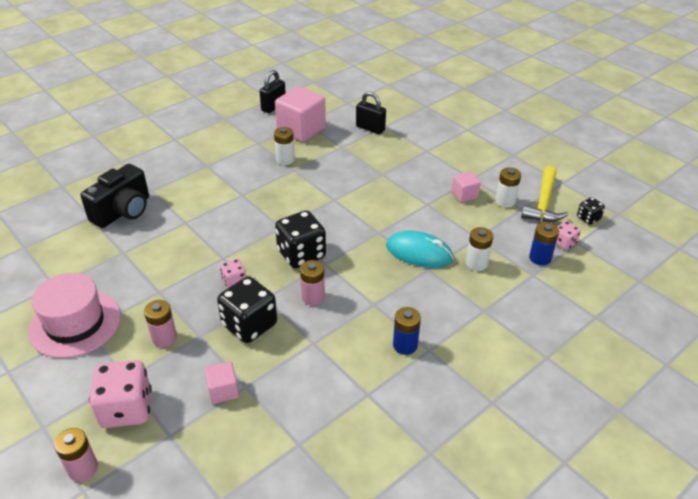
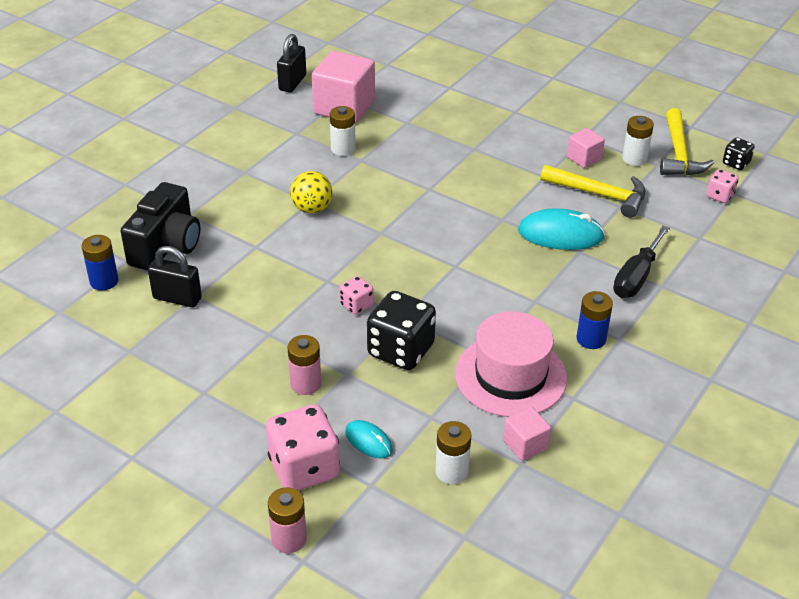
camera: 15 degrees left, 0 degrees up
(75, 323) = (184, 388): pink hat -> pink hat (510, 376)
(187, 397) = (369, 441): none -> turquoise mouse
(223, 390) = (407, 426): pink cube -> pink cube (525, 444)
(240, 200) = (312, 208): none -> yellow ball
(301, 254) = (422, 260): black dice -> none
(313, 297) = (460, 306): pink battery -> none
(370, 128) = (432, 93): black padlock -> black padlock (177, 298)
(464, 225) = (599, 194): none -> yellow hammer
(465, 299) = (636, 277): none -> black screwdriver
(476, 263) = (631, 235): white battery -> white battery (452, 472)
(540, 258) = (700, 217): blue battery -> blue battery (104, 281)

